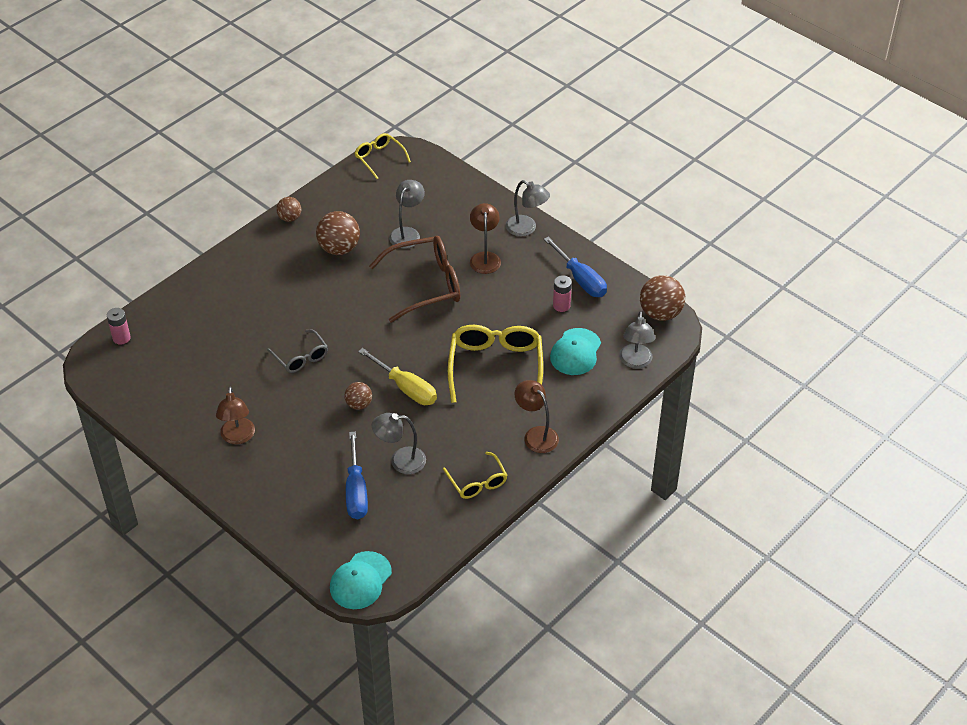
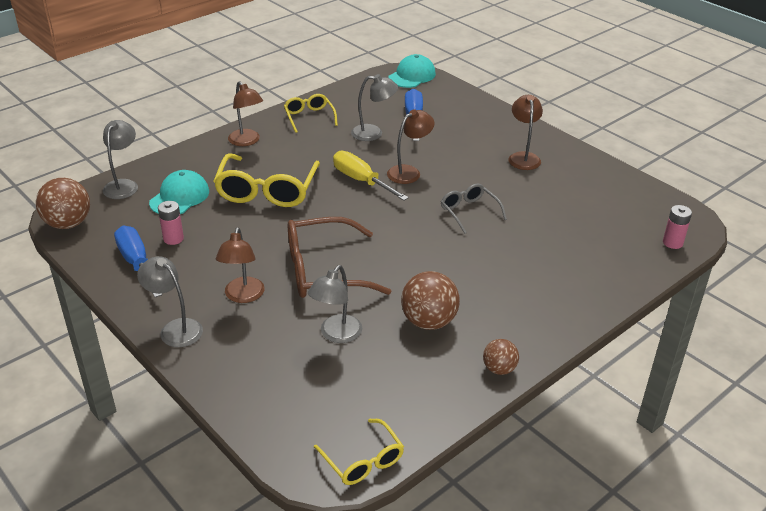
camera: 175 degrees left, 10 degrees down
(359, 404) = (409, 172): brown ball -> brown lamp

